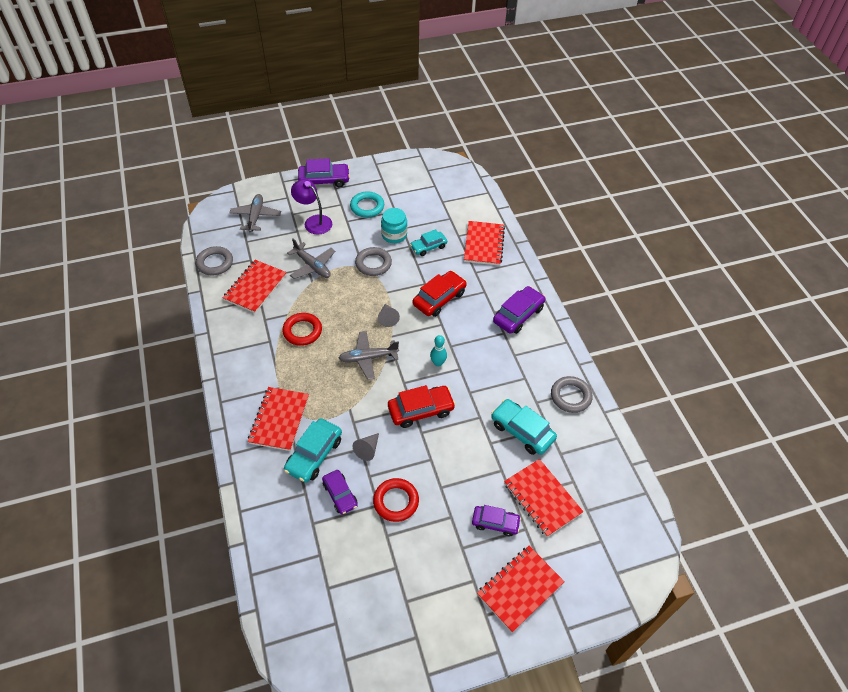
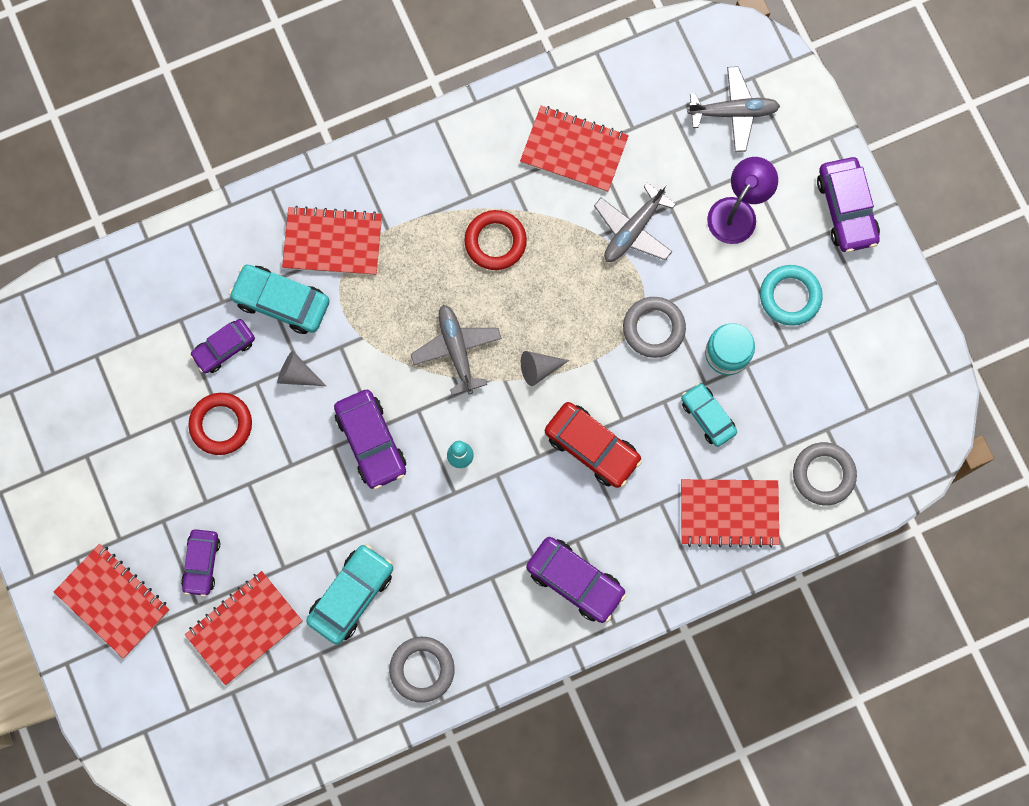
camera: 85 degrees right, 25 degrees up
(215, 263) = (616, 75): grey ring -> grey ring (823, 474)
(421, 410) = (371, 441): red car -> purple car

